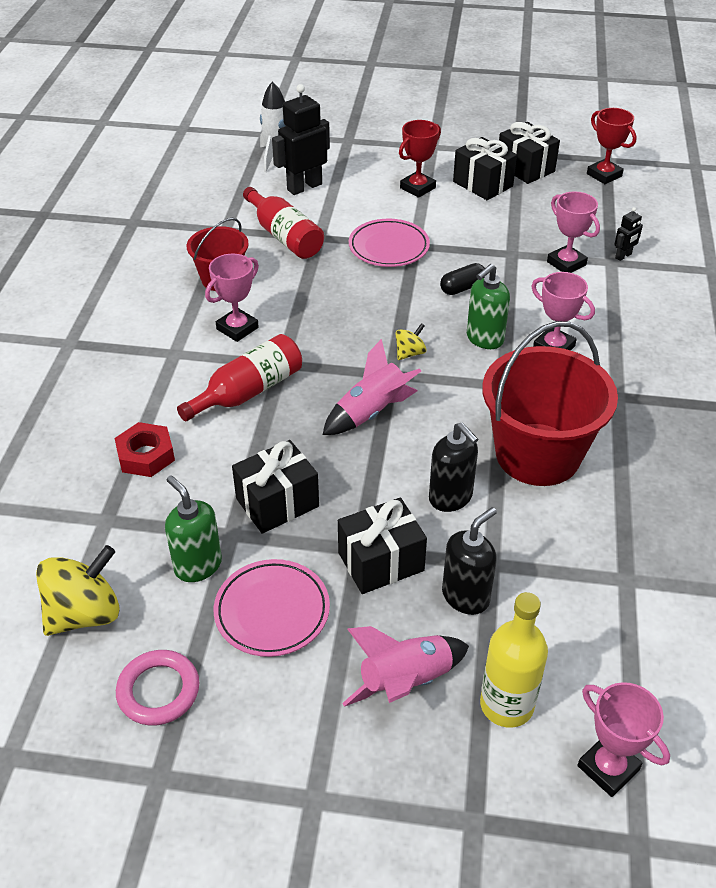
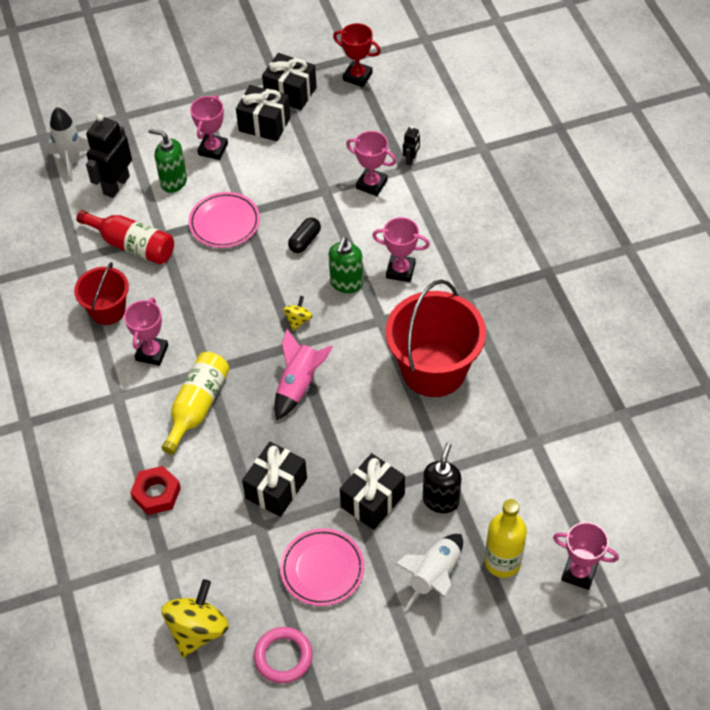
camera: 25 degrees left, 10 degrees up
(198, 565) = (251, 560): green soap dispenser -> green soap dispenser (173, 182)
(248, 391) = (197, 406): red bottle -> yellow bottle
(406, 681) = (434, 576): pink rocket -> white rocket
(417, 188) = (213, 149): red trophy -> pink trophy
(451, 498) = (393, 431): black soap dispenser -> none

